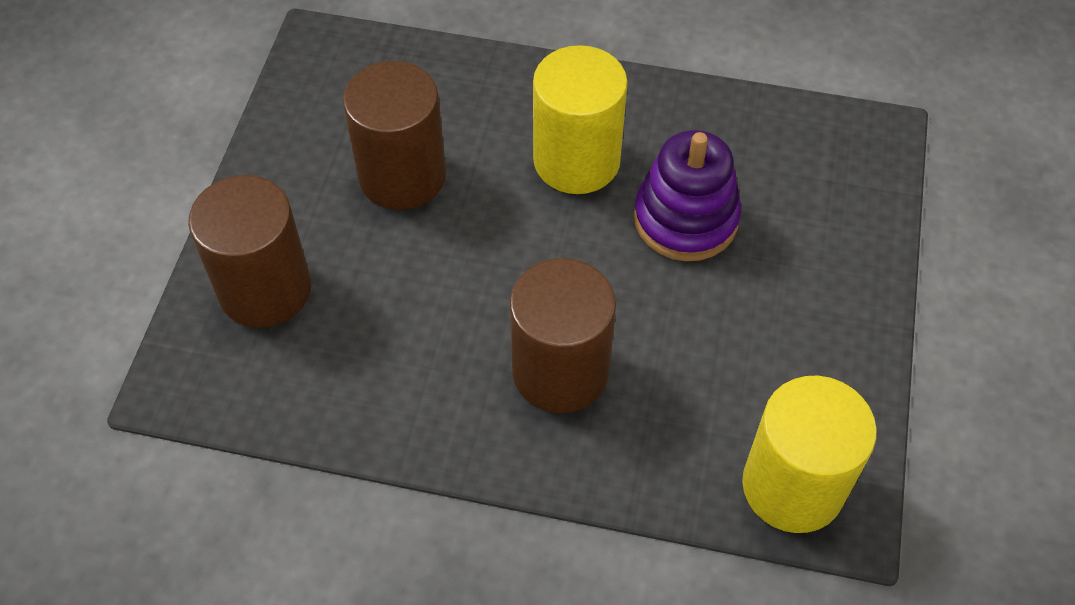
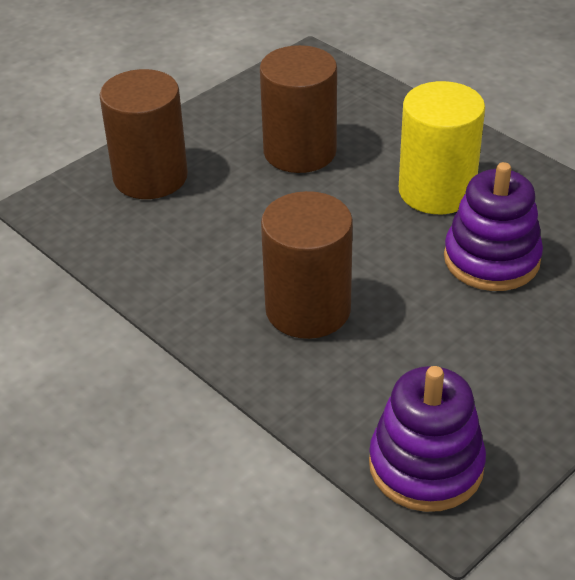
camera: 35 degrees right, 15 degrees down
(793, 486) = (426, 466): yellow cylinder -> purple stacking toy

